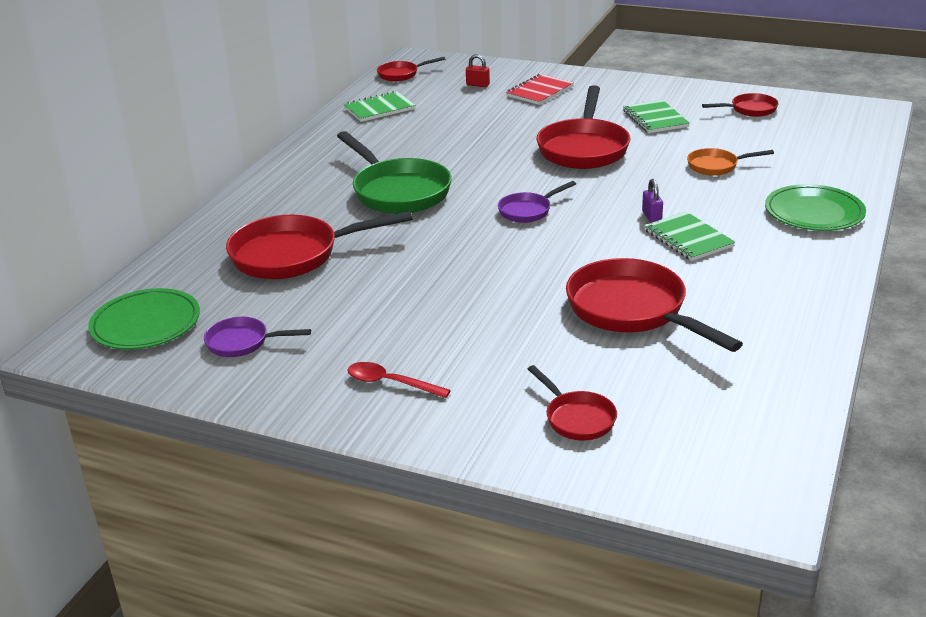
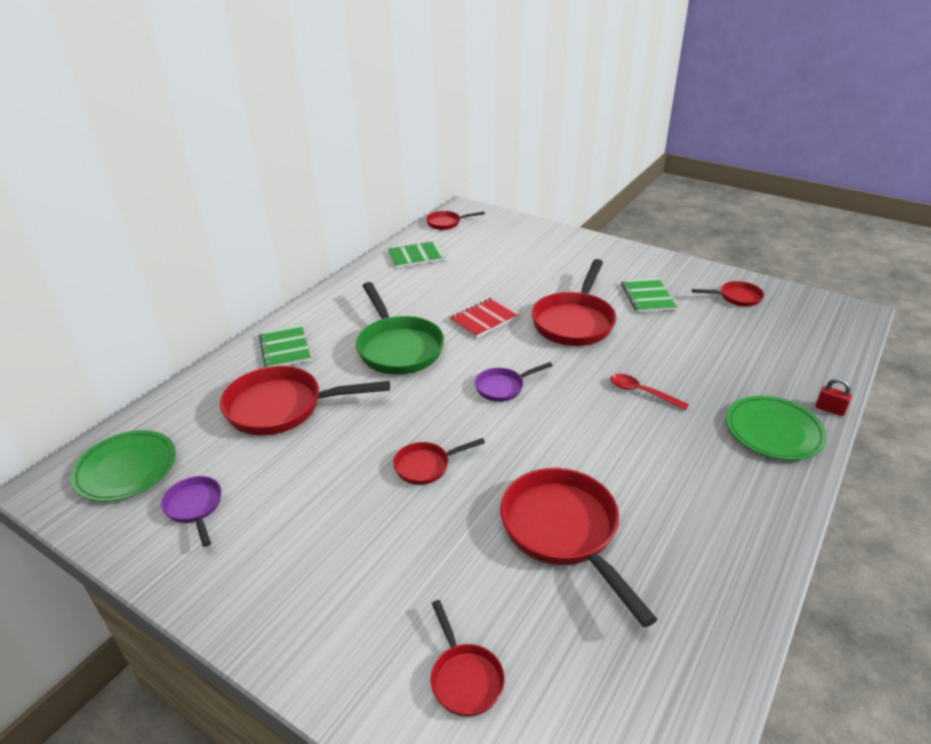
camera: 10 degrees right, 5 degrees up
(242, 343) = (195, 507): purple pan -> purple pan turned 45 degrees clockwise
(390, 383) = (303, 587): red spoon -> red spoon (641, 392)
(474, 281) = (426, 466): none -> red pan
(478, 85) = (505, 241): red padlock -> red padlock (829, 409)
(539, 91) = (555, 254): red notebook -> red notebook (484, 319)
(651, 216) = (614, 412): purple padlock -> none
(688, 238) = (642, 445): green notebook -> green notebook (285, 348)
(716, 166) = (690, 359): orange pan -> none

